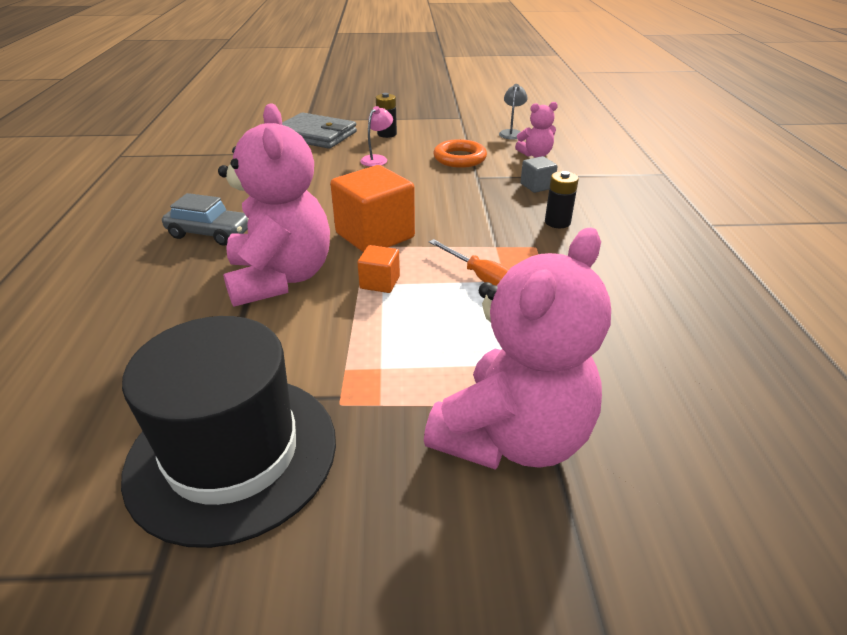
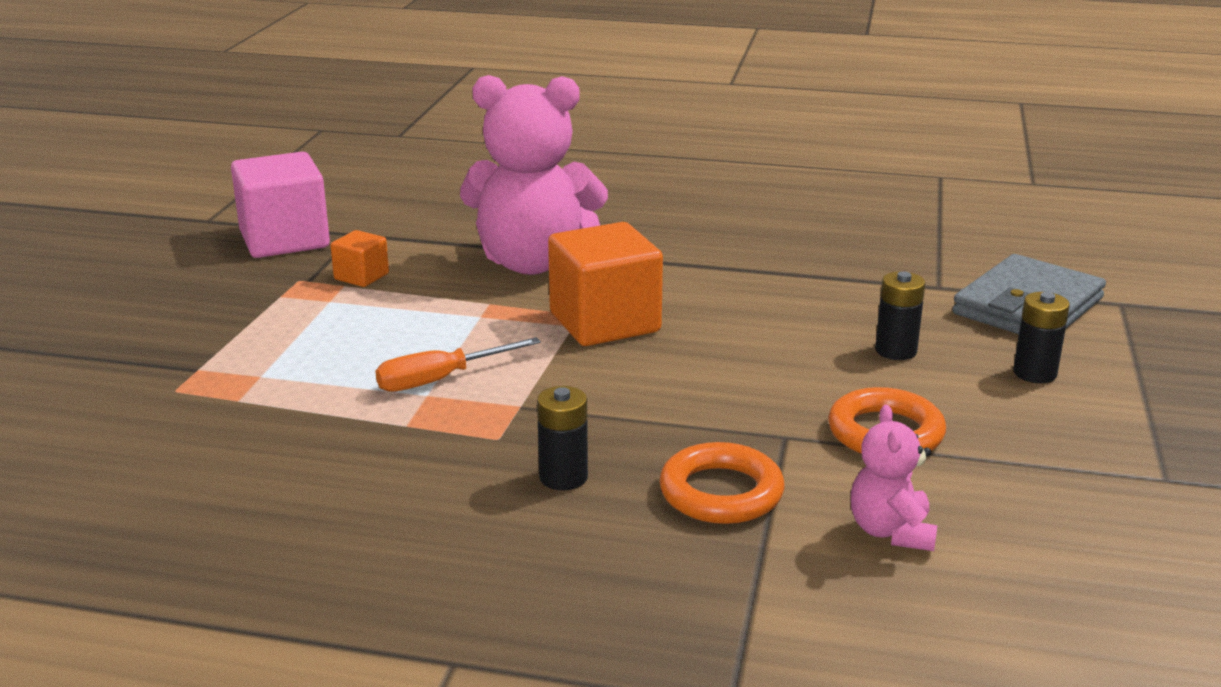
camera: 105 degrees right, 10 degrees down
(210, 233) = (666, 230): grey car -> none
(233, 454) = (284, 240): black hat -> pink cube
(377, 159) = (896, 351): pink lamp -> black battery
(380, 282) = (483, 314): orange cube -> orange cube (361, 276)
(511, 133) = (1047, 531): grey lamp -> none
(512, 437) = (177, 347): pink teddy bear -> none
(537, 186) = (721, 492): grey cube -> orange ring

